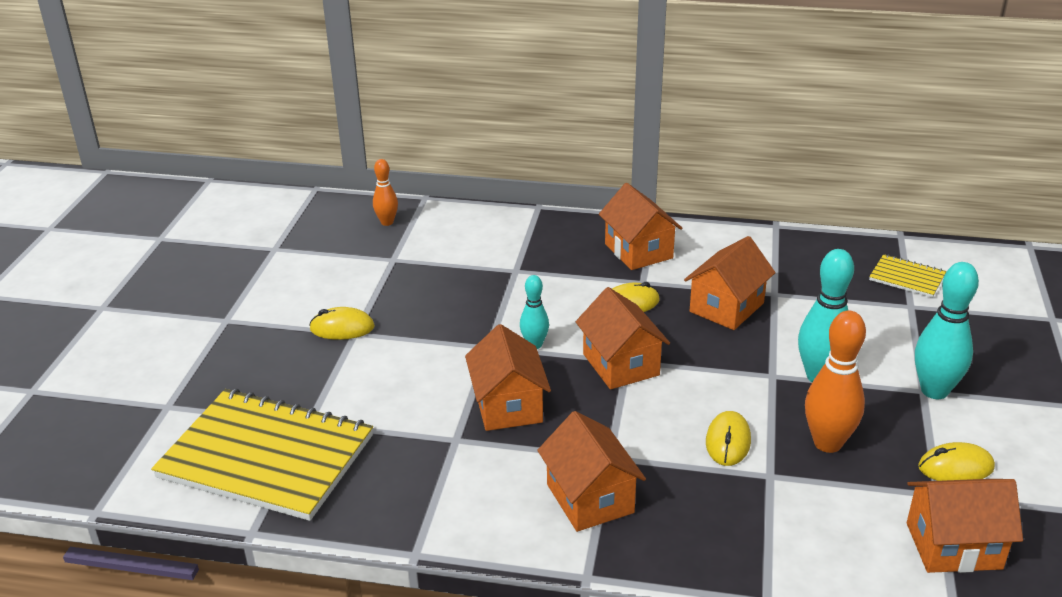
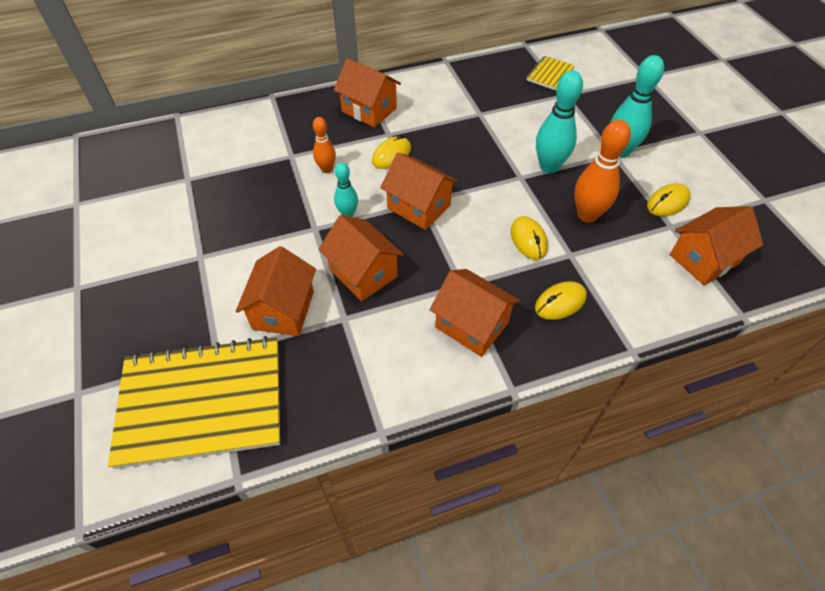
camera: 30 degrees left, 20 degrees up
(342, 328) = (186, 256): yellow mouse -> yellow mouse (560, 302)
(387, 222) = (160, 147): orange bowling pin -> orange bowling pin (326, 169)
(726, 307) = (457, 135): orange house -> orange house (283, 310)
(907, 278) = (550, 74): yellow notebook -> yellow notebook turned 60 degrees counterclockwise

